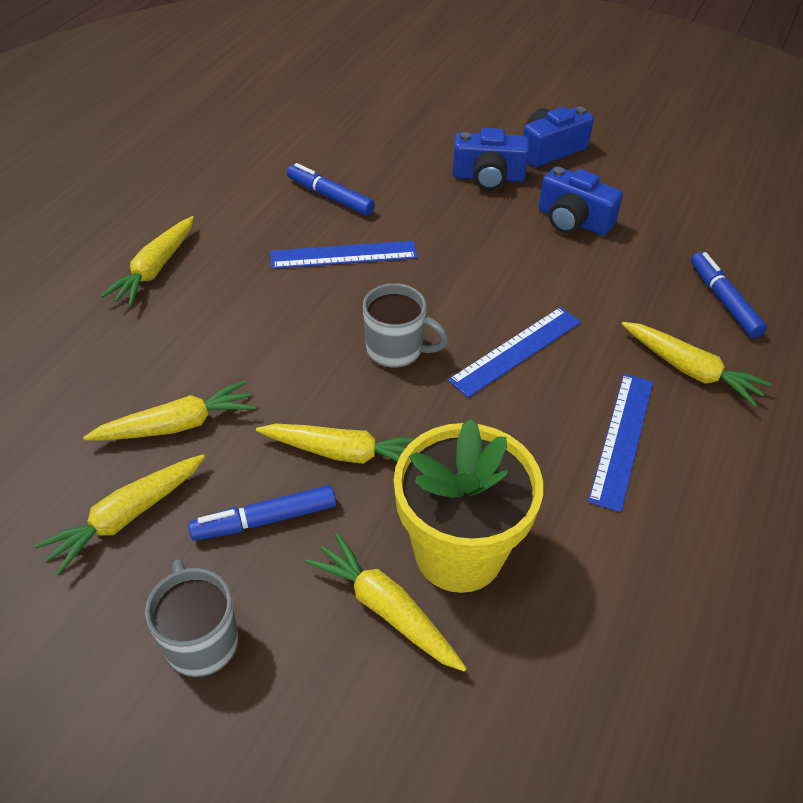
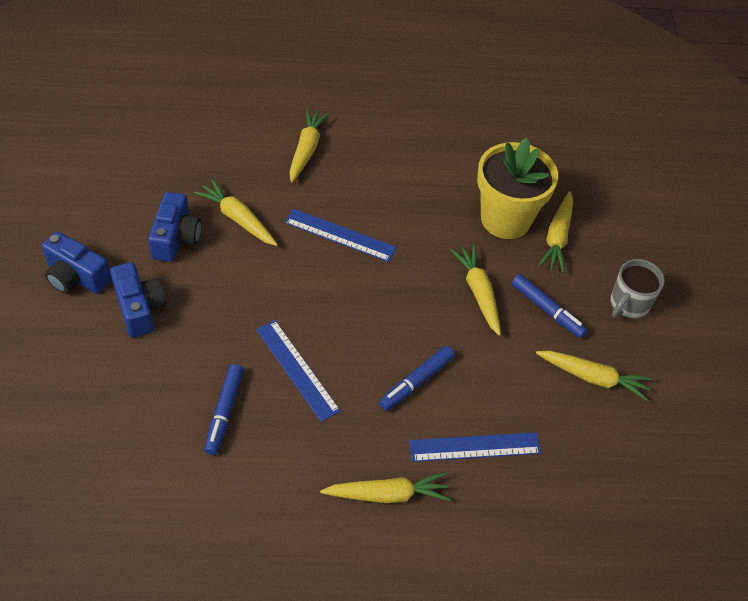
camera: 120 degrees left, 5 degrees up
(177, 425) = (517, 390): yellow carrot -> yellow carrot (238, 219)
(396, 350) = (379, 298): grey mug -> none
(622, 439) = (383, 170): blue ruler -> blue ruler (475, 447)
(723, 301) = (228, 142): blue marker -> blue marker (416, 382)

